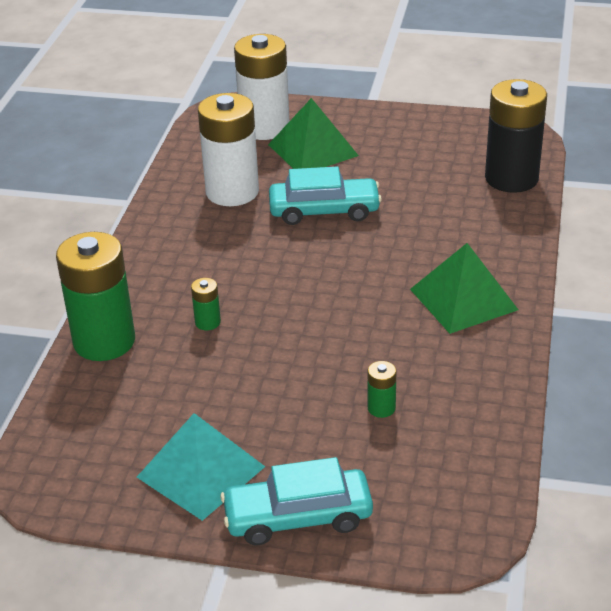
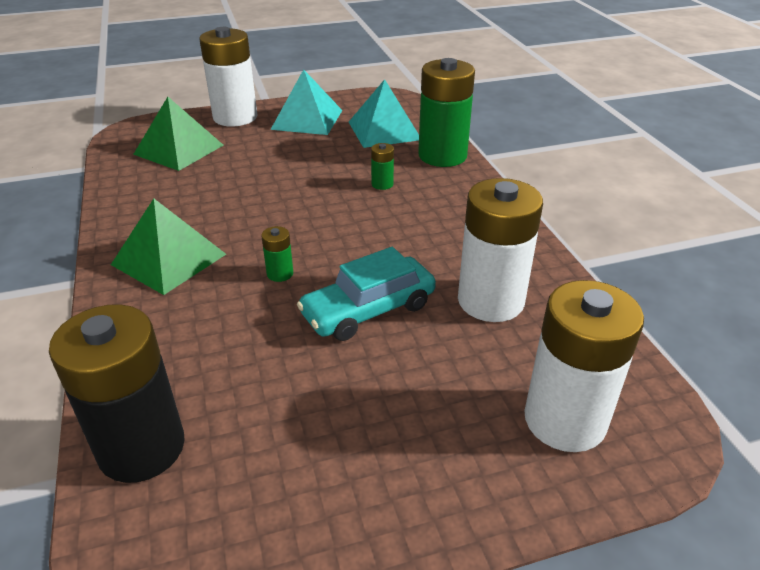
camera: 150 degrees right, 0 degrees up
(123, 409) = (384, 130): none -> turquoise pyramid
(298, 517) = (235, 117): turquoise car -> white battery
(312, 150) = (459, 400): green pyramid -> green pyramid (179, 149)
(381, 408) = (210, 170): green battery -> green battery (280, 274)

